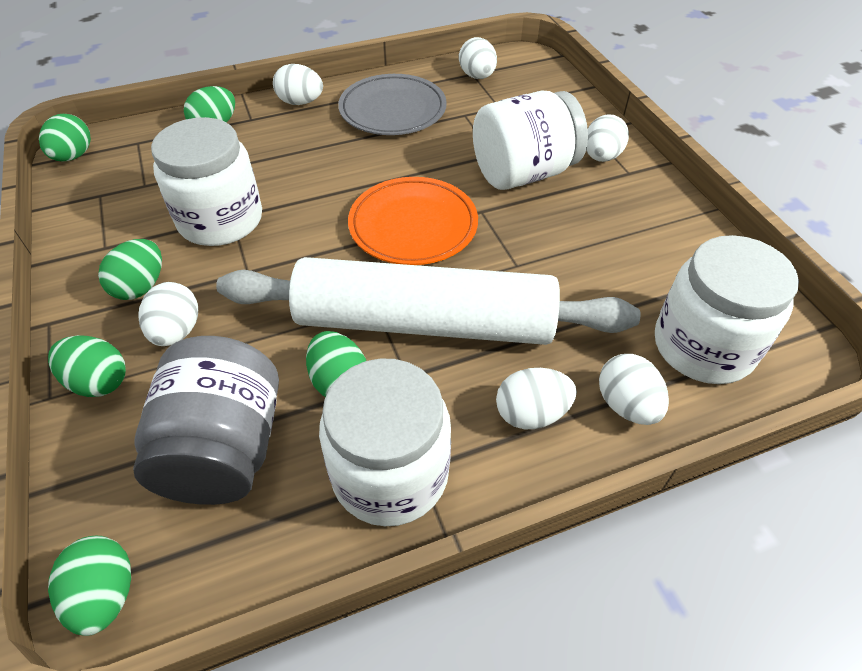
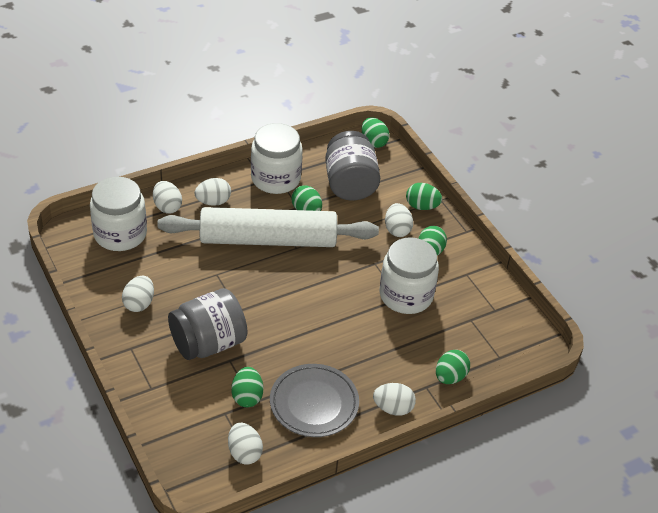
camera: 170 degrees right, 5 degrees down
(73, 156) = (536, 341): green egg -> green egg (247, 396)
(413, 225) = (282, 297): orange plate -> none
(523, 173) = (208, 343): white jar -> grey jar
(601, 157) = (148, 362): white egg -> white egg (139, 303)

